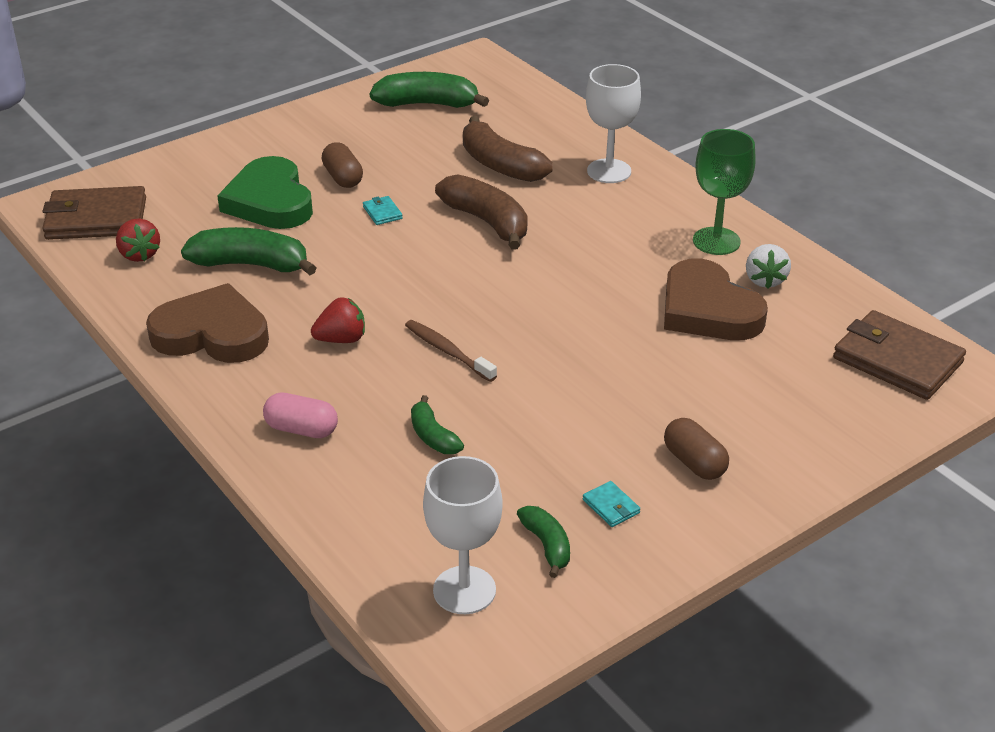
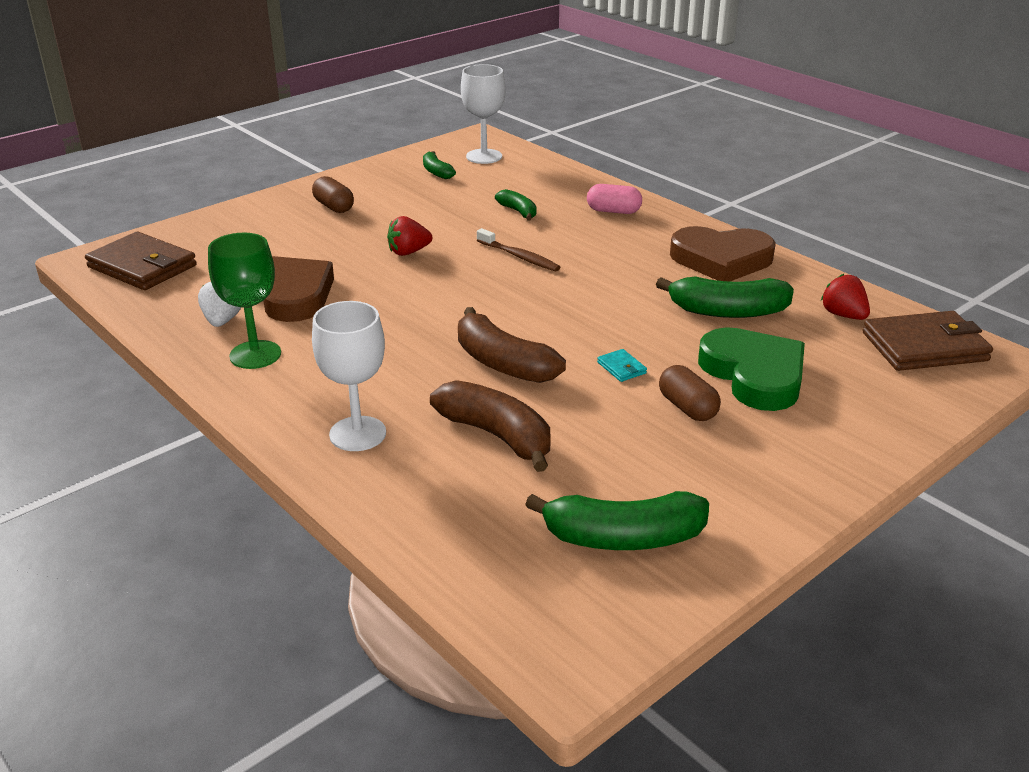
camera: 175 degrees right, 5 degrees down
(341, 339) = (611, 260): red strawberry -> red strawberry (408, 252)
(611, 506) = (395, 187): turquoise wallet -> none

